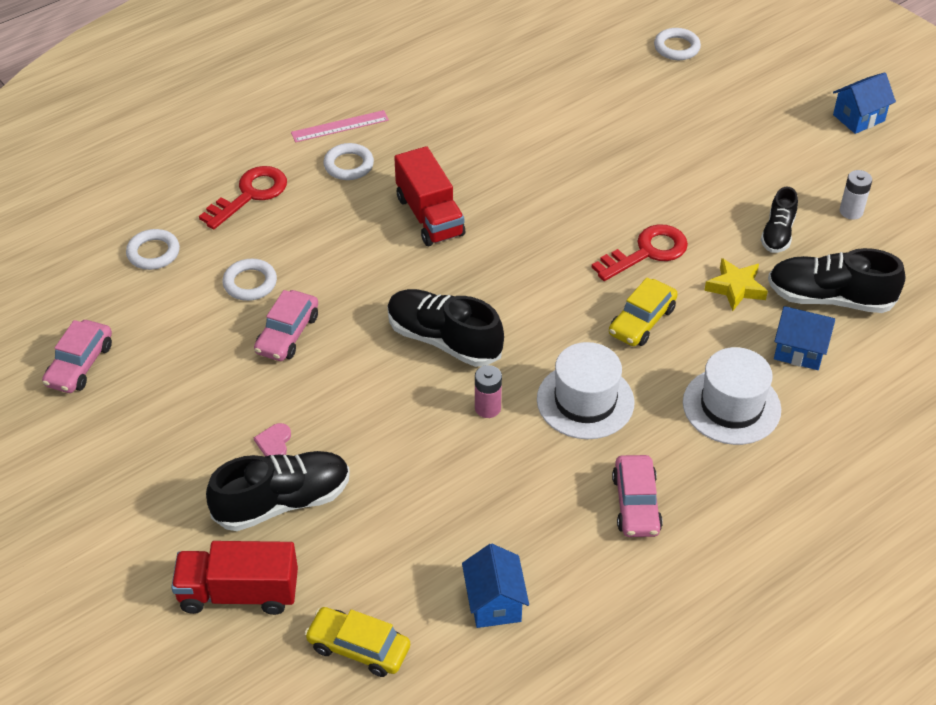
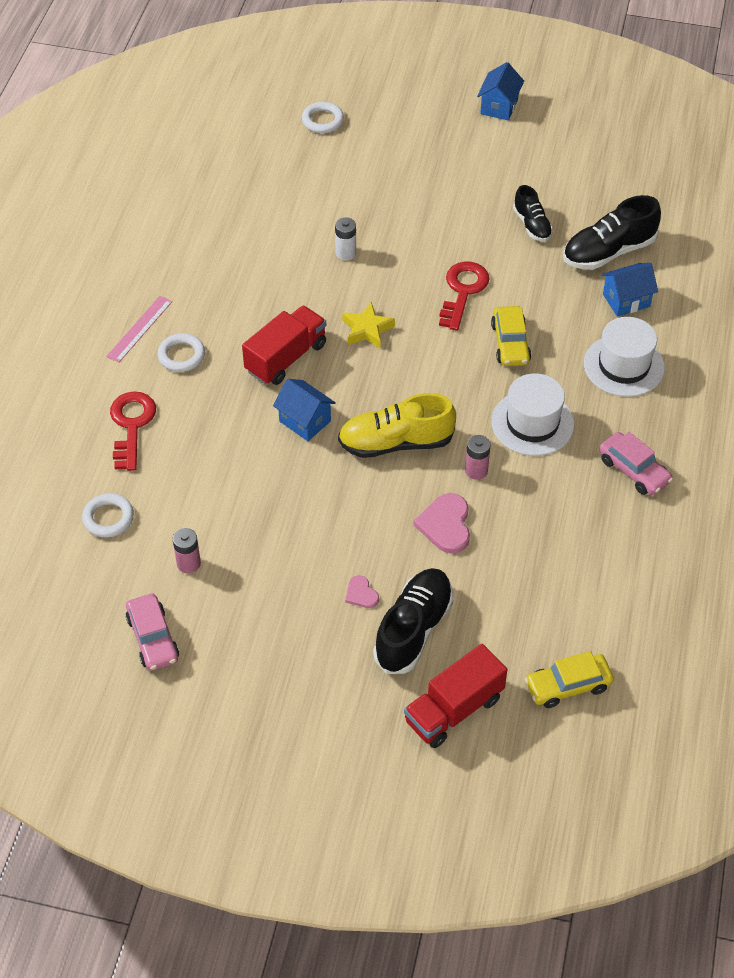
camera: 40 degrees left, 5 degrees up
(171, 326) = (188, 563): none -> pink battery
(250, 283) = (211, 492): white ring -> none
(287, 334) = (282, 511): pink car -> none
(409, 435) = (445, 525): none -> pink heart
(430, 216) = (286, 358): red truck -> red truck turned 75 degrees counterclockwise
(444, 340) = (396, 442): black shoe -> yellow shoe
(494, 603) = (617, 595): blue house -> blue house (305, 421)
(735, 288) = (545, 281): yellow star -> yellow star (367, 330)
(851, 211) = (561, 180): white battery -> white battery (345, 253)

